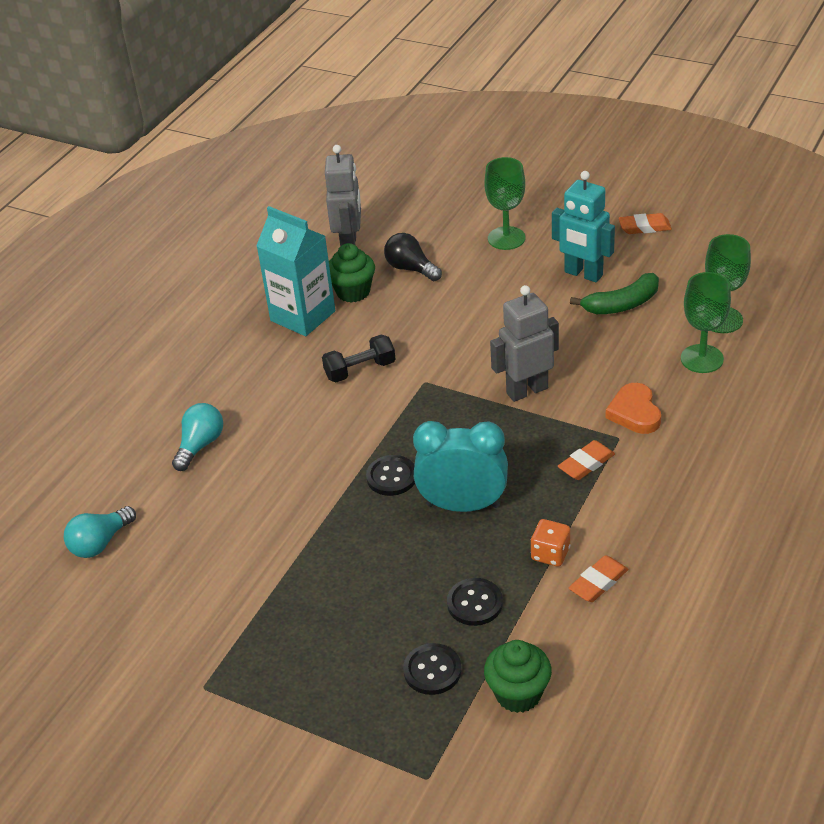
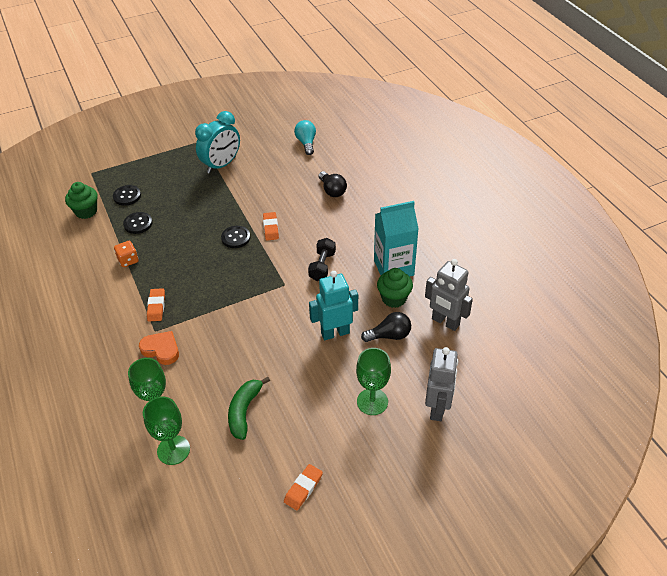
camera: 125 degrees right, 5 degrees up
(200, 445) = (332, 190): turquoise light bulb -> black light bulb
(463, 505) = (189, 250): turquoise clock -> turquoise clock (221, 165)
(527, 390) = (230, 319): grey robot -> grey robot (437, 408)
(583, 274) = (293, 414): turquoise robot -> turquoise robot (335, 333)
(598, 582) = (95, 265): orange eraser -> orange eraser (271, 228)

